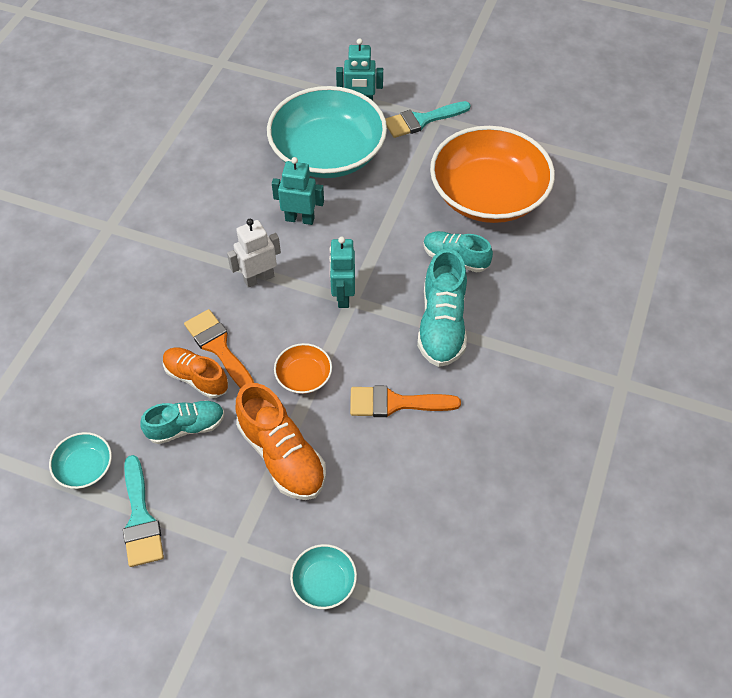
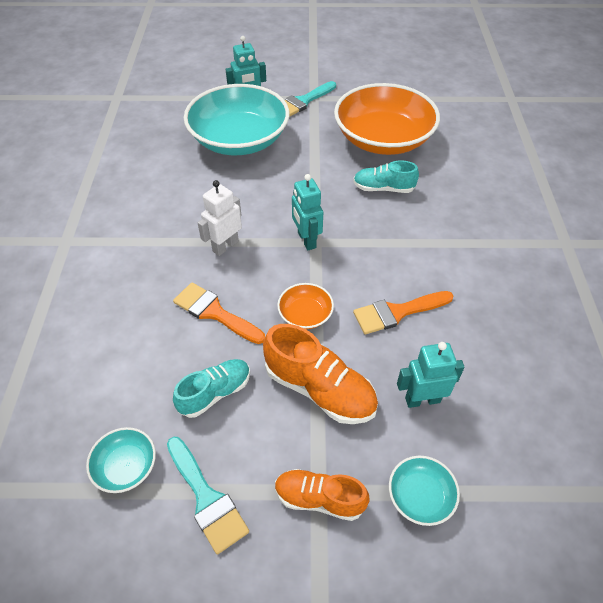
camera: 20 degrees left, 5 degrees down
(196, 378) = (205, 345): orange shoe -> orange shoe (319, 499)
(300, 219) = (239, 192): turquoise robot -> turquoise robot (422, 399)
(442, 324) = (401, 239): turquoise shoe -> none

